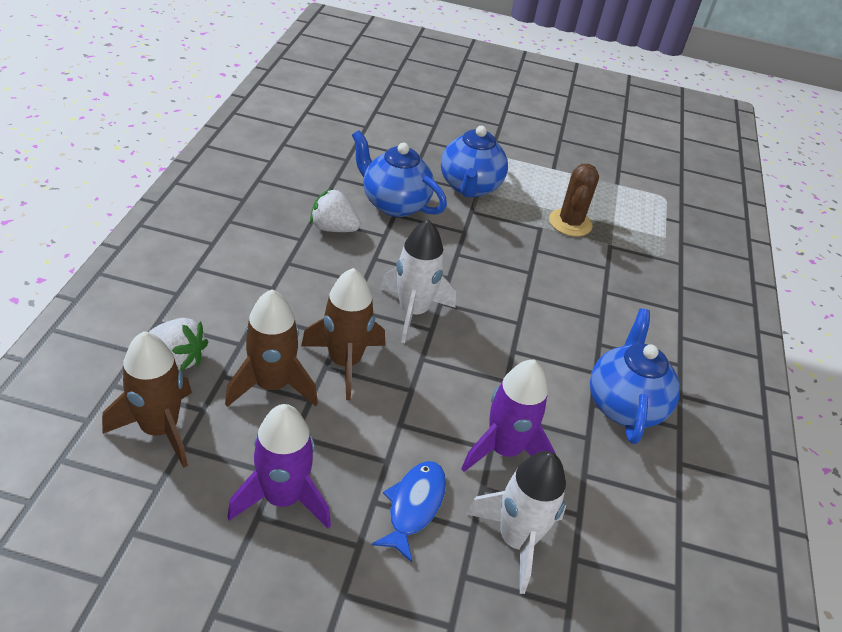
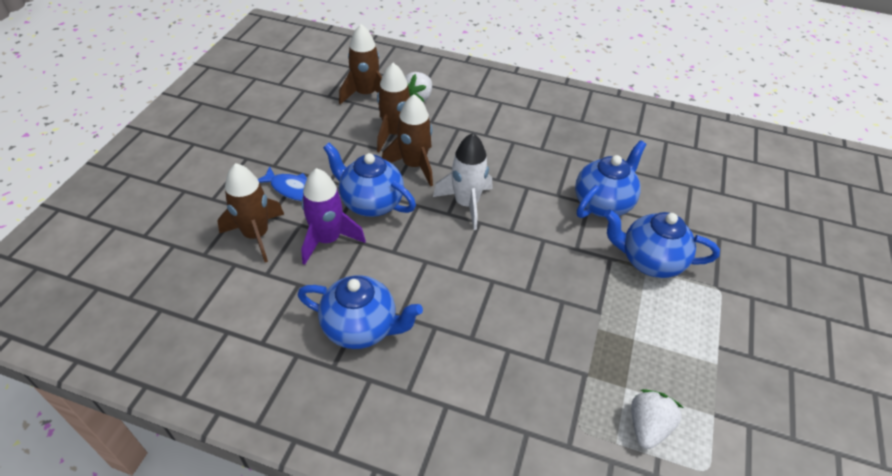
camera: 100 degrees right, 5 degrees up
(283, 498) = (311, 137): purple rocket -> none
(333, 228) = (558, 165): white strawberry -> white strawberry (647, 426)
(426, 407) = (371, 203): none -> blue teapot
(516, 540) = (256, 235): white rocket -> brown rocket
(570, 223) = (615, 341): brown cactus -> none

